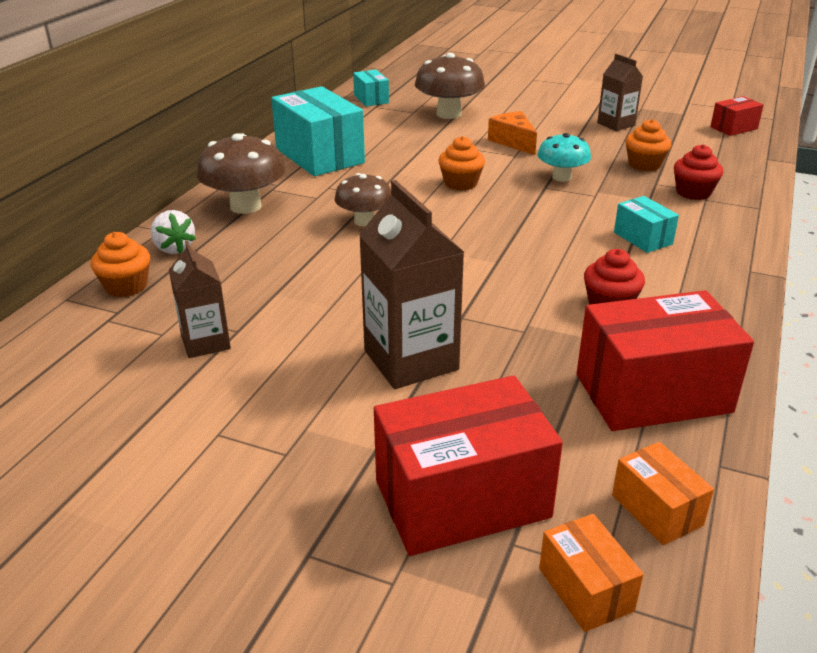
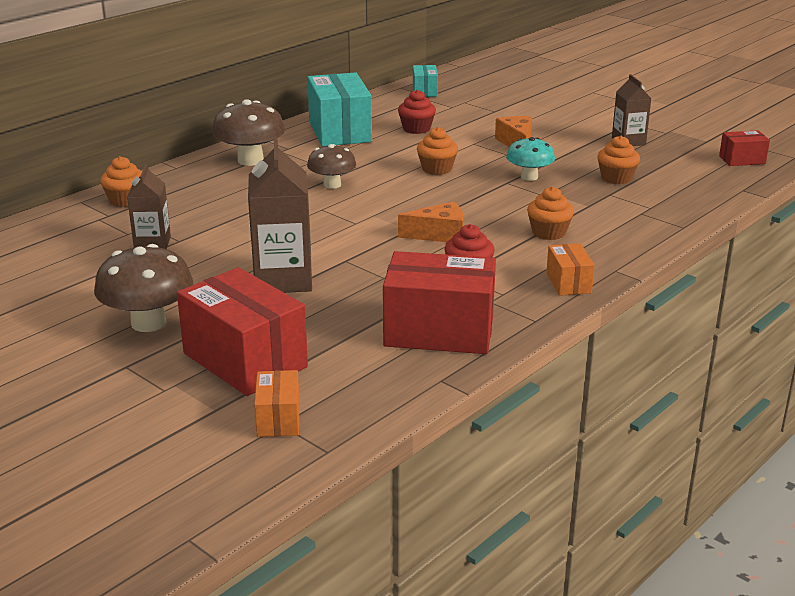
camera: 20 degrees right, 5 degrees down
(174, 248) = (176, 181): white strawberry -> none
(449, 114) = (481, 112): brown mushroom -> brown mushroom (148, 323)
(462, 499) = (244, 360): red box -> red box turned 45 degrees clockwise
(535, 262) = (439, 235): none -> orange cheese
(642, 238) = (549, 233): turquoise box -> orange cupcake
(656, 510) = (368, 393): orange box -> orange box (568, 283)
(693, 192) = (636, 206): red cupcake -> red cupcake (416, 129)

